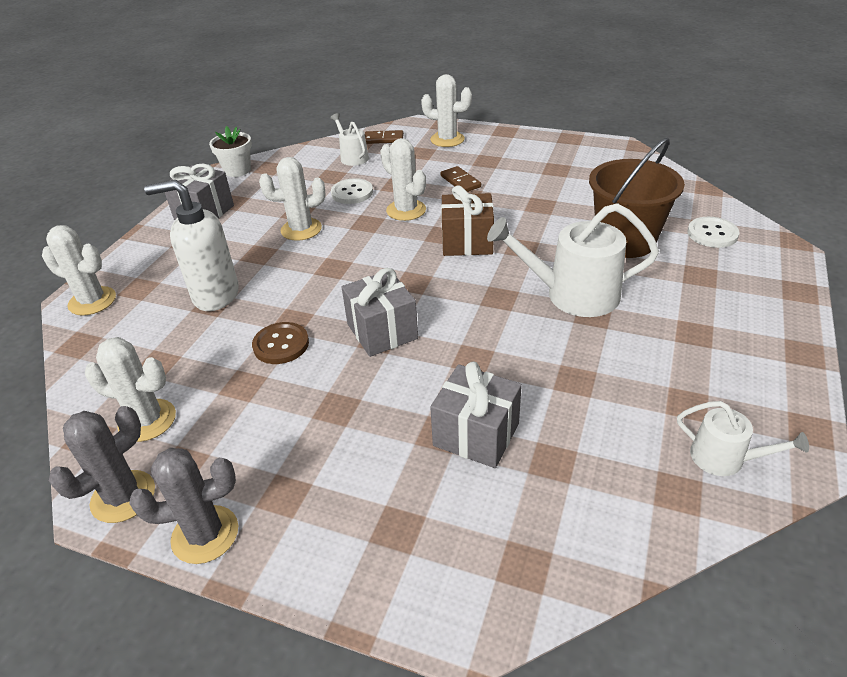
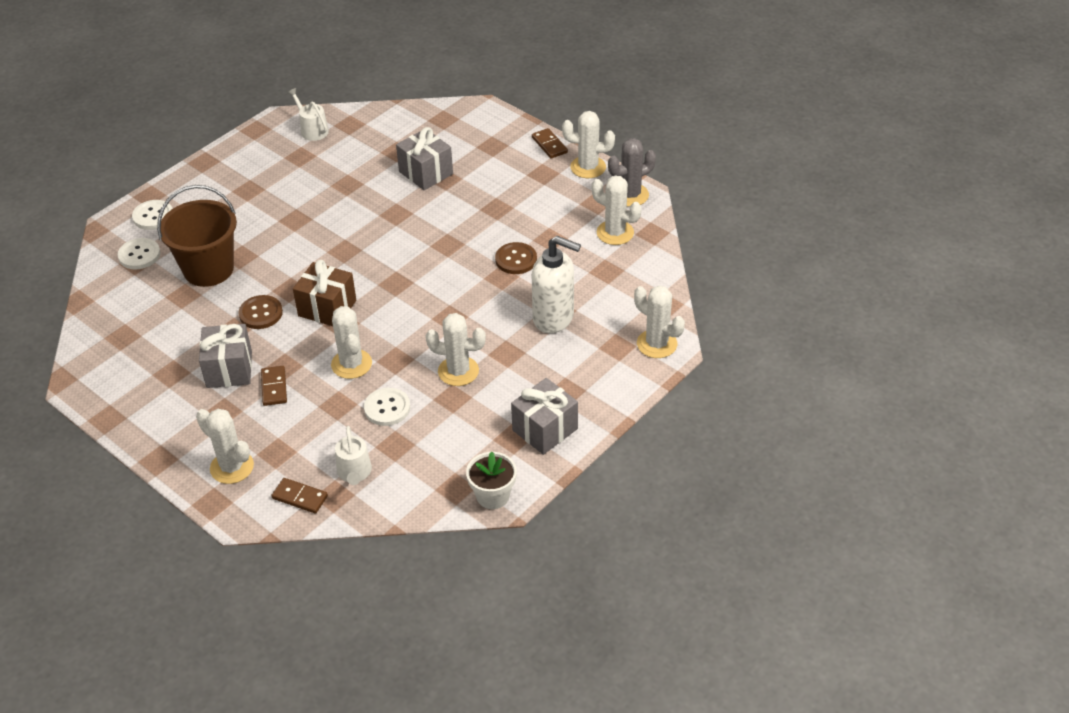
camera: 160 degrees left, 5 degrees up
(205, 534) = (588, 167): grey cactus -> white cactus
(290, 566) = (549, 145): none -> brown domino
(382, 331) = (442, 249): grey gift -> grey gift (229, 369)
(528, 222) = (261, 313): none -> brown button
(573, 294) = (293, 237): white watering can -> none
(758, 271) = (153, 216): none -> white button

